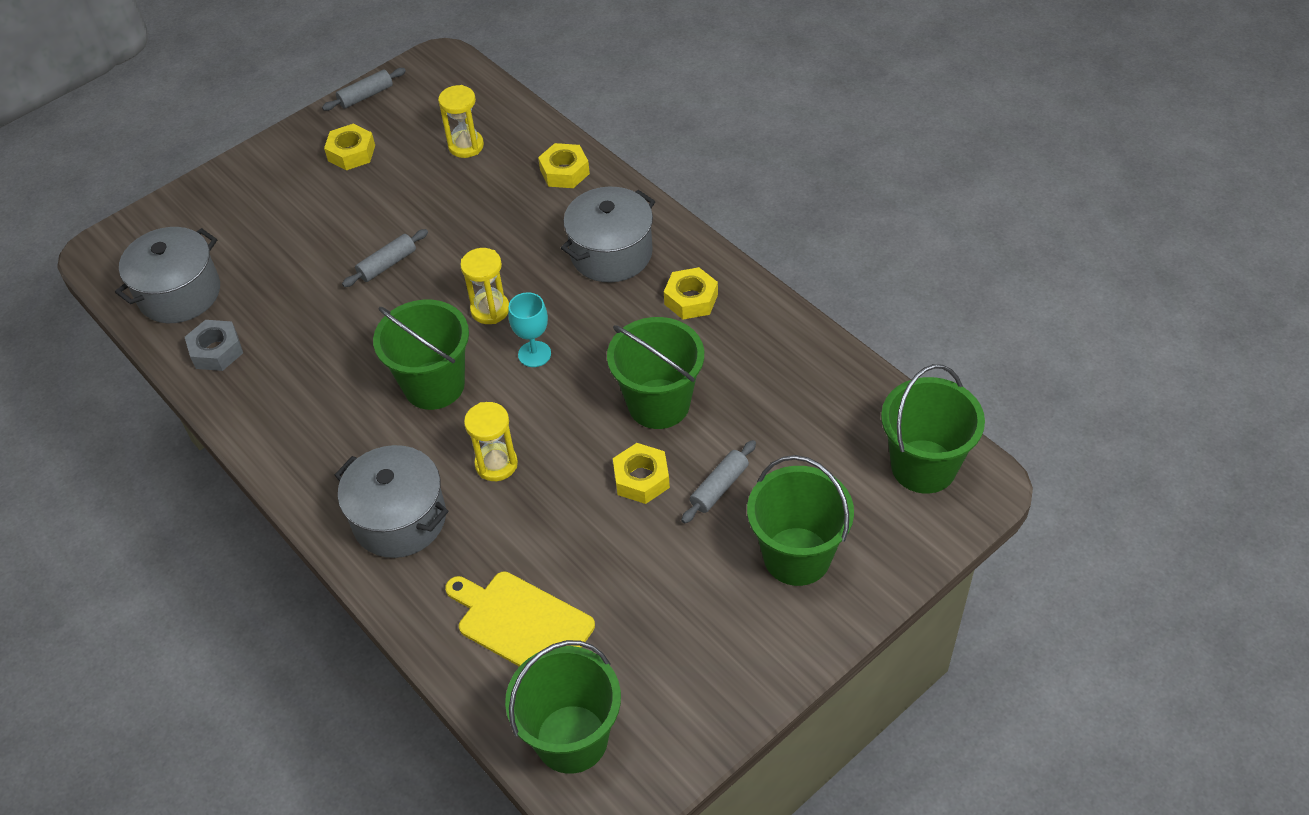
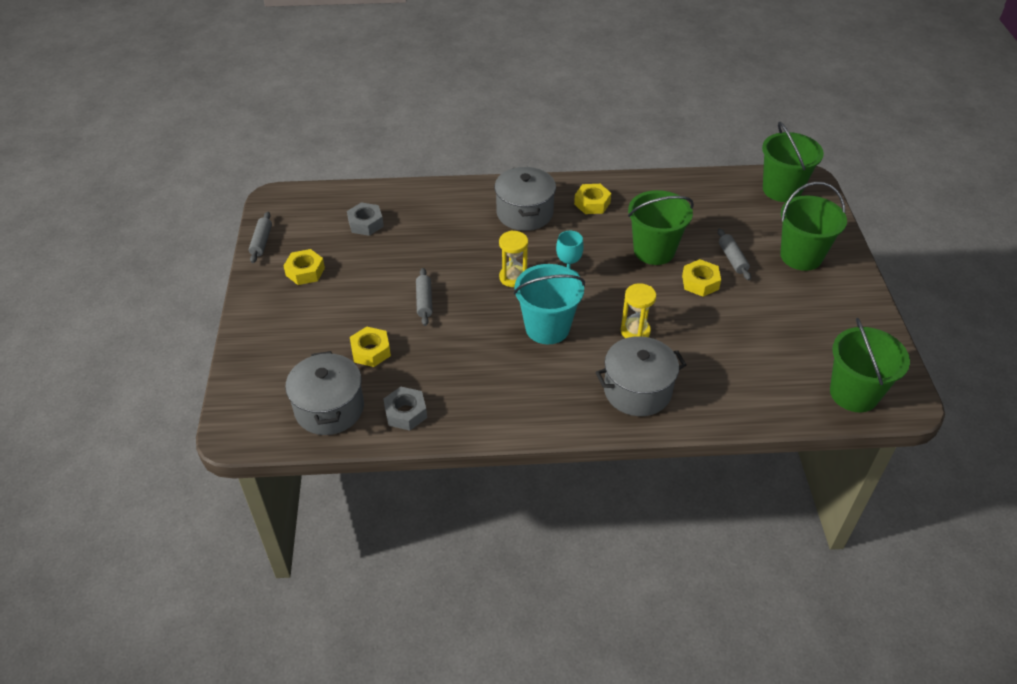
camera: 55 degrees left, 5 degrees down
(434, 385) = (547, 328): green bucket -> turquoise bucket
(466, 146) = (366, 223): yellow hourglass -> grey nut
(521, 623) = (760, 376): yellow cutting board -> none
(564, 172) = (439, 198): yellow nut -> yellow nut (371, 351)

